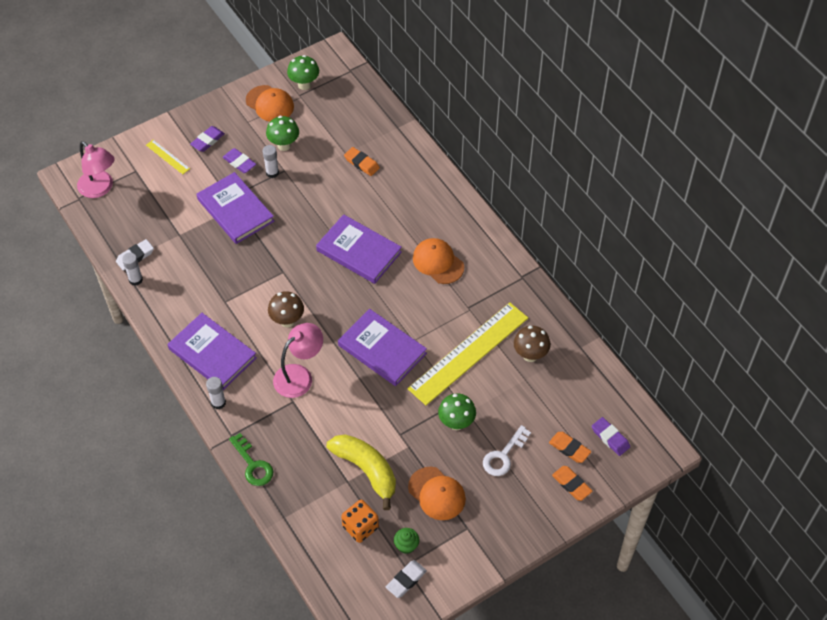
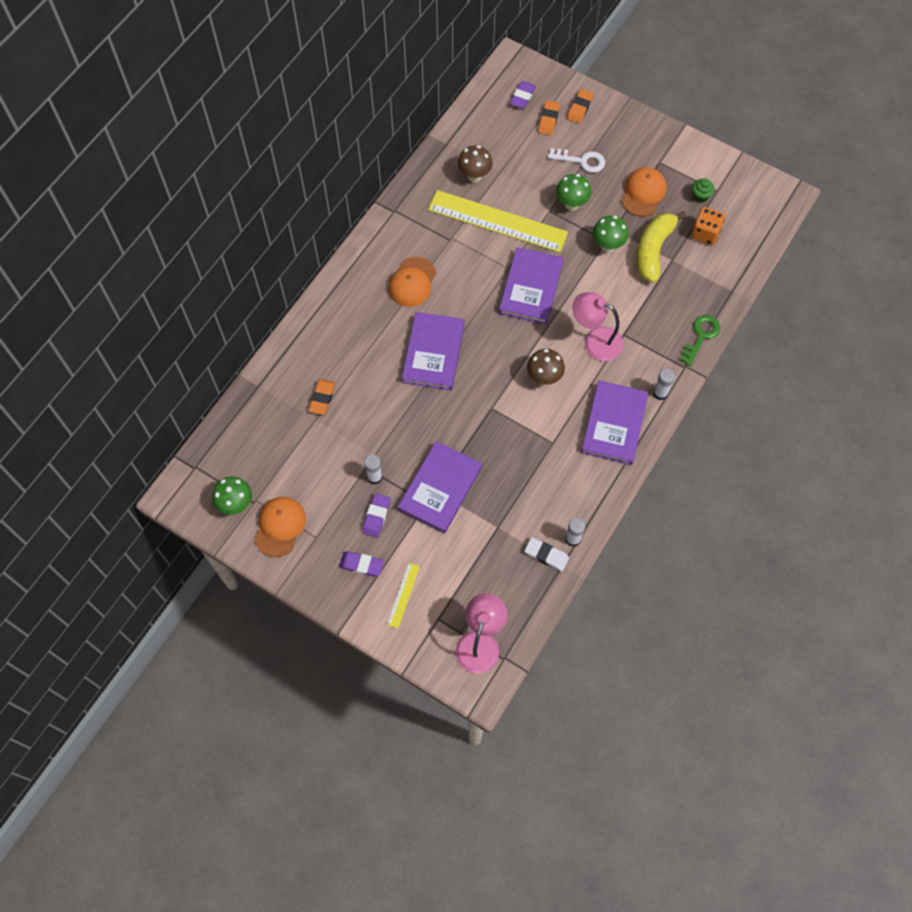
camera: 115 degrees left, 10 degrees up
(284, 145) = (332, 483): green mushroom -> green mushroom (607, 246)
(406, 580) = (728, 185): white eraser -> none

